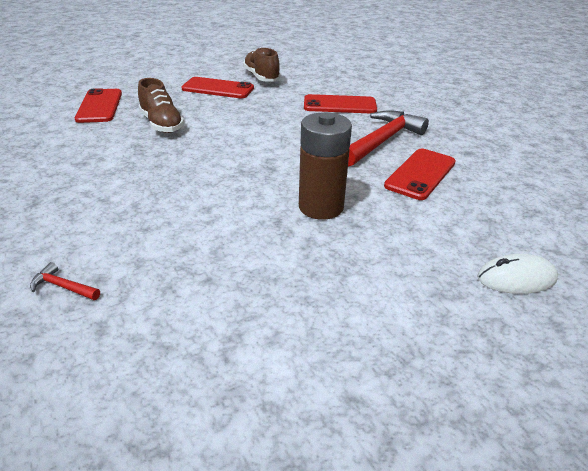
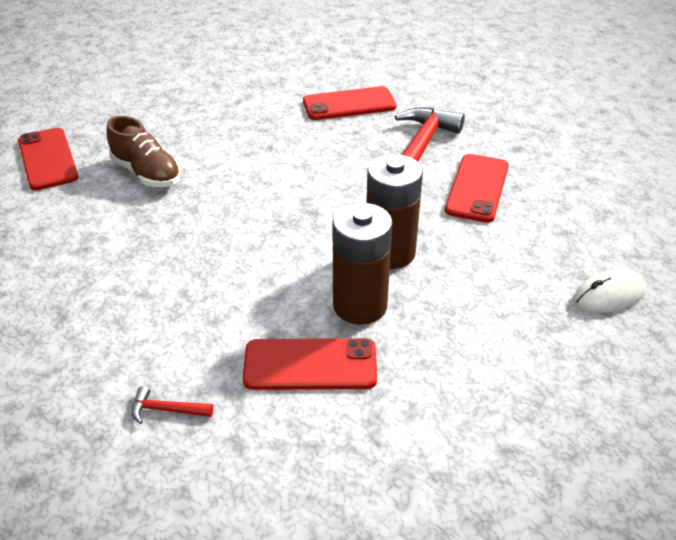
camera: 15 degrees left, 5 degrees up
(218, 88) = (186, 103): red phone -> red phone (310, 365)
(261, 77) = (233, 75): brown shoe -> none
(274, 241) = (360, 305): none -> brown battery

